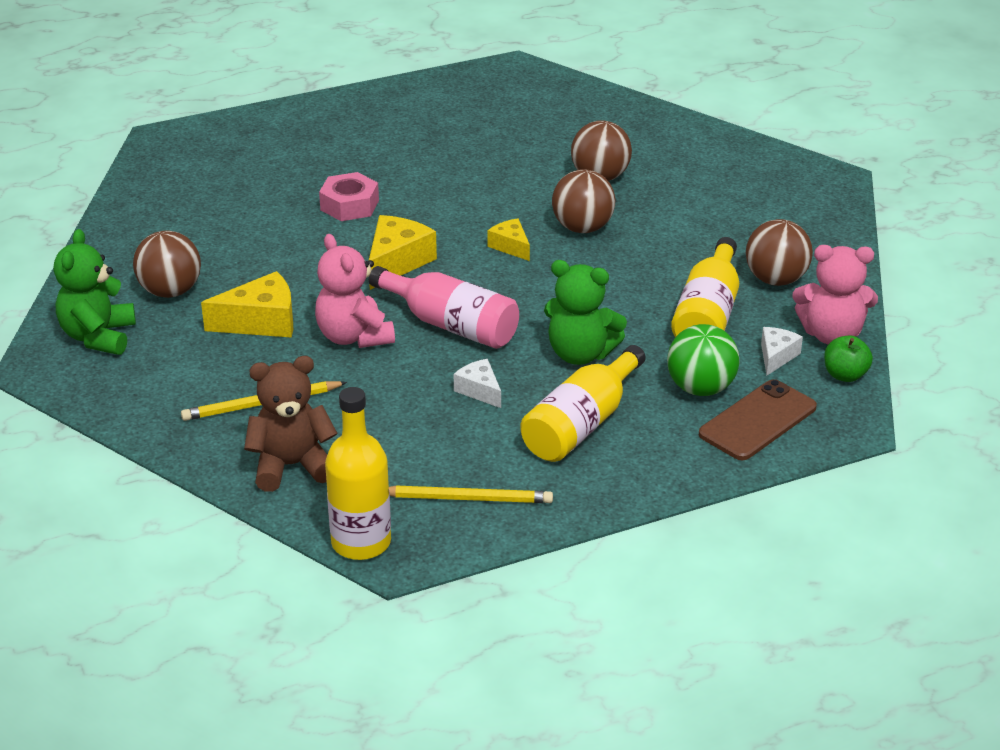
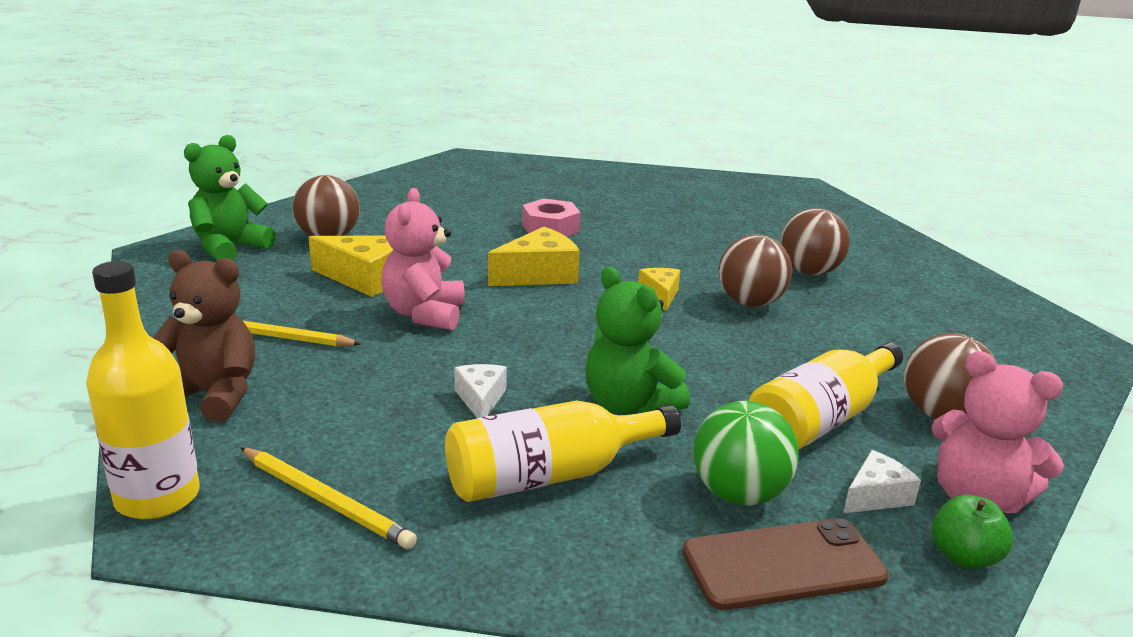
camera: 30 degrees right, 10 degrees down
(451, 325) = (525, 335): pink bottle -> none

